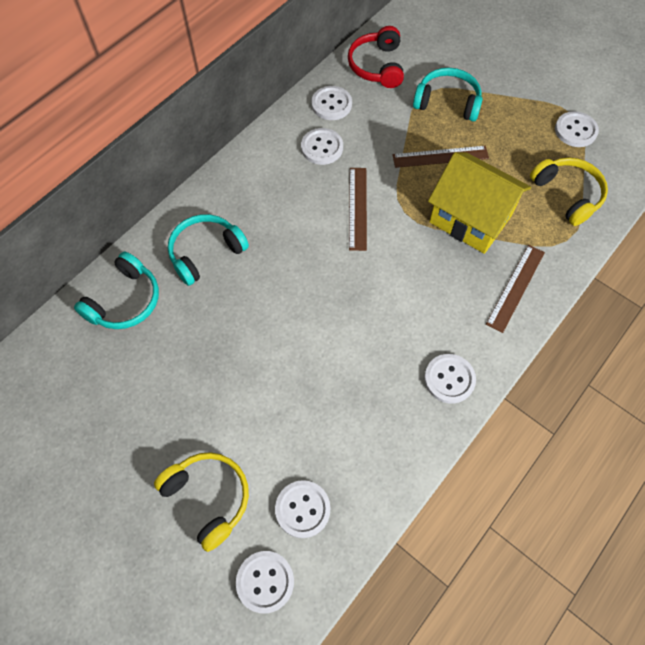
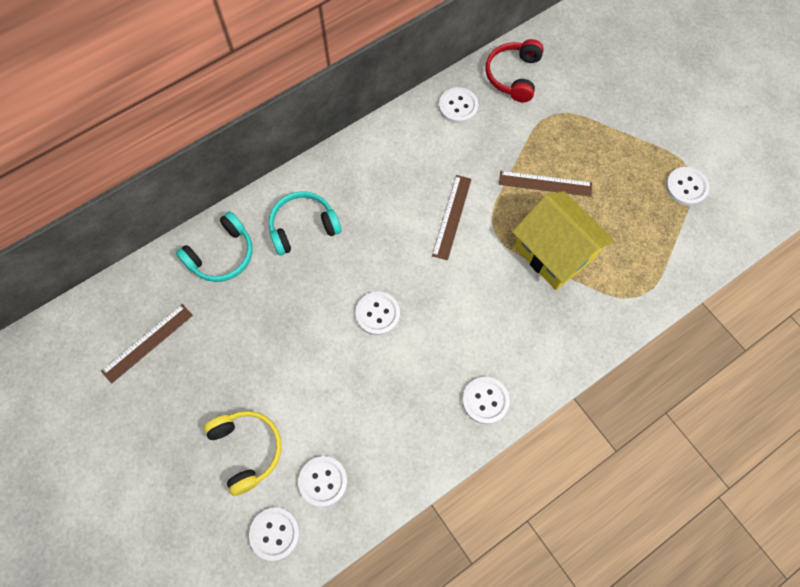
camera: 15 degrees right, 5 degrees up
(322, 147) = (436, 148): white button -> white button (378, 314)
(447, 102) = (570, 128): turquoise headphones -> none
(516, 287) = (574, 330): brown ruler -> brown ruler (148, 343)
(567, 194) = (655, 250): yellow headphones -> none

